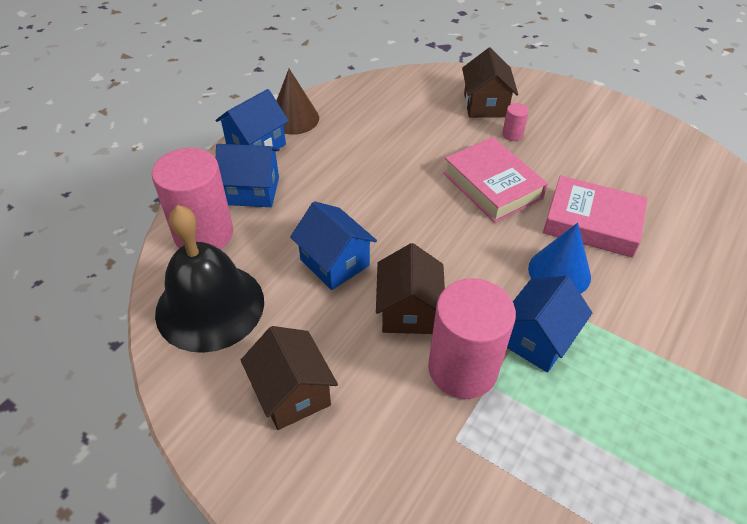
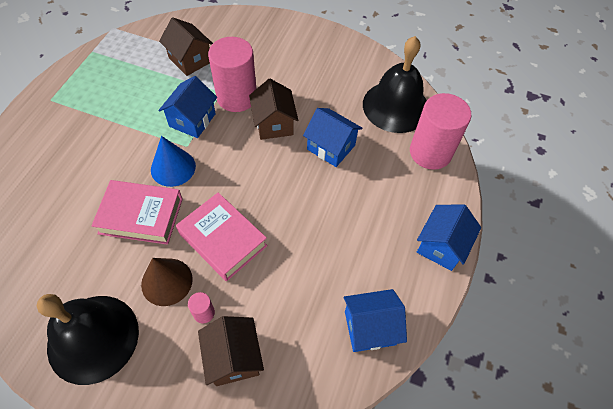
camera: 165 degrees right, 10 degrees up
(252, 191) = (417, 195): blue house -> blue house (370, 328)
(292, 393) = (327, 71): brown house -> brown house (190, 60)
(294, 118) = (425, 289): brown cone -> brown cone (167, 281)
(616, 134) = (93, 338): none -> black bell

